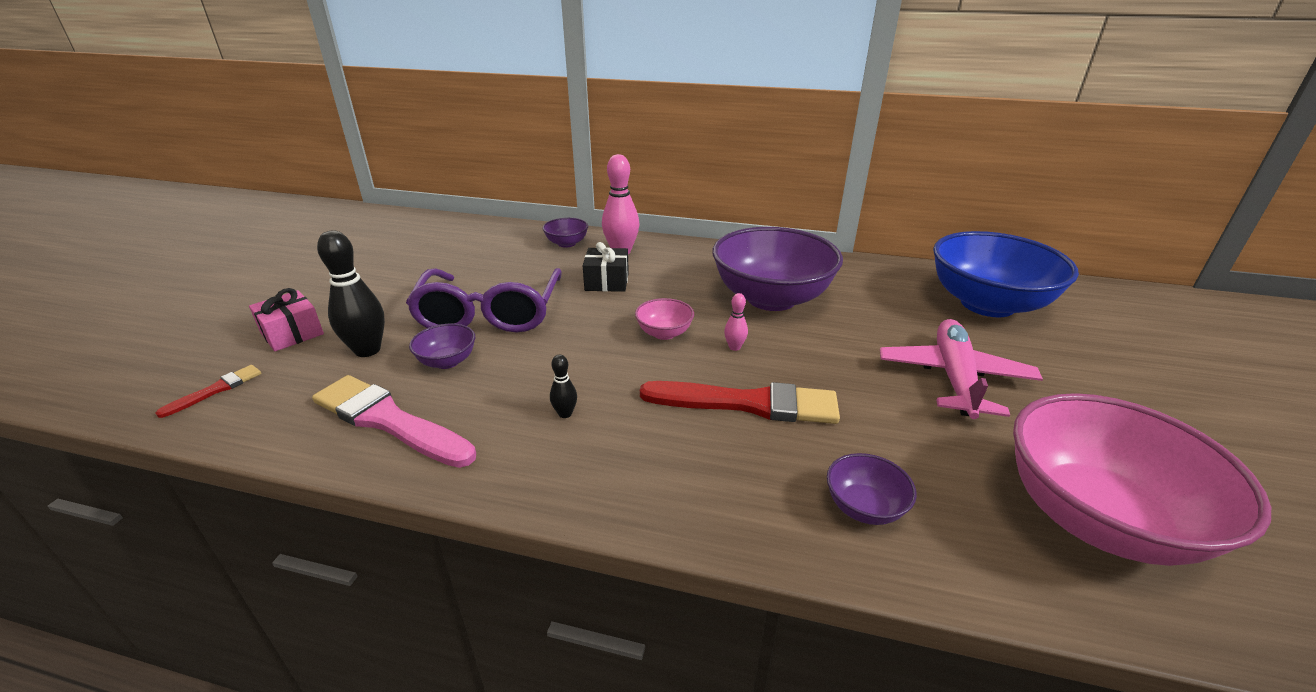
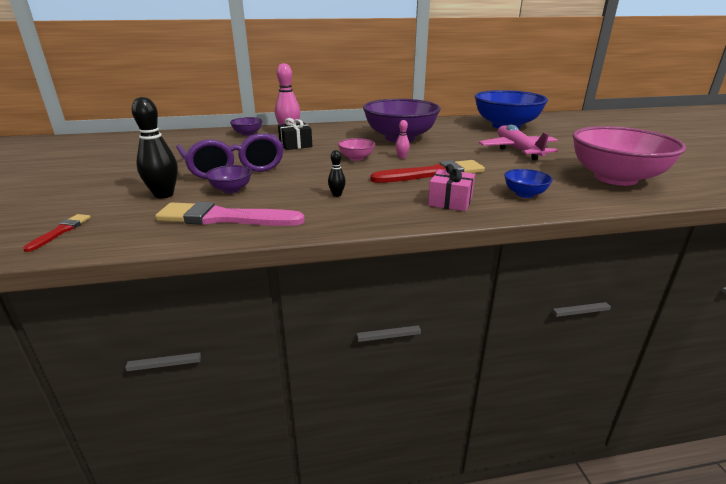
camera: 25 degrees left, 5 degrees down
(292, 333) = (88, 198): pink gift -> pink gift (450, 201)
(864, 507) = (524, 194): purple bowl -> blue bowl

